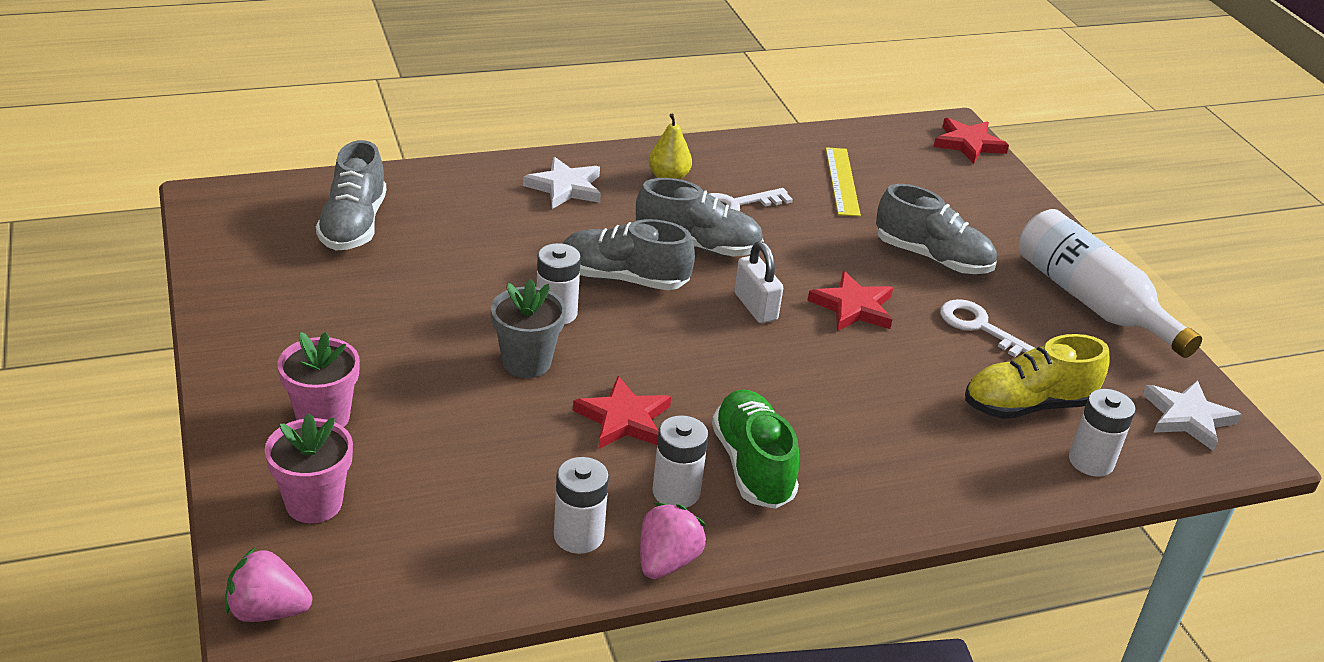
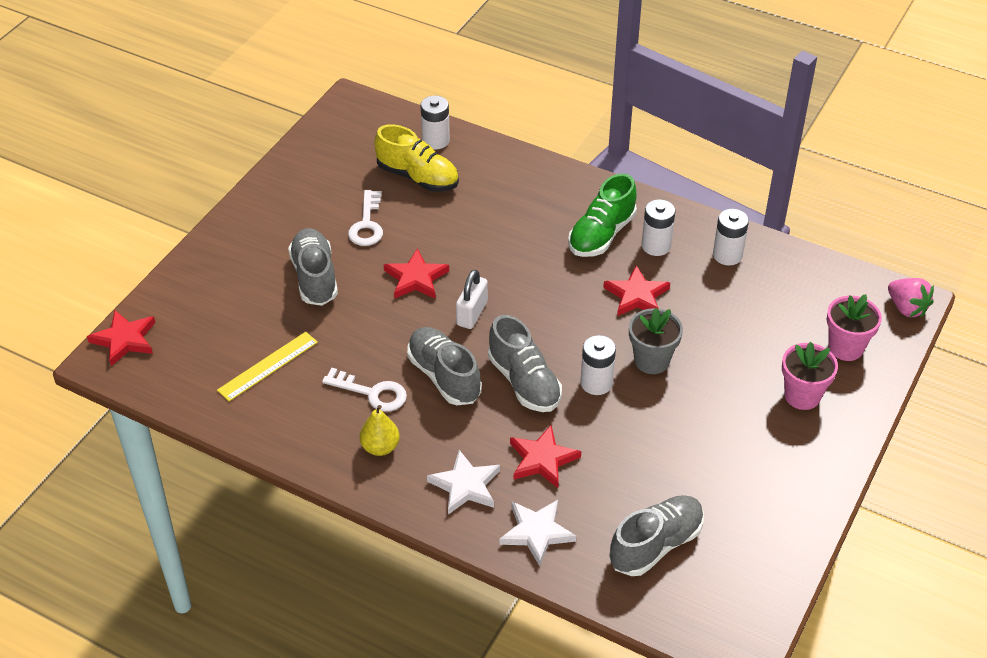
camera: 130 degrees left, 10 degrees up
(526, 233) = (542, 459): none -> red star
(667, 561) = (699, 221): pink strawberry -> none
(1091, 301) = (277, 199): white bottle -> none
(1187, 418) = (352, 127): white star -> white star (536, 532)

